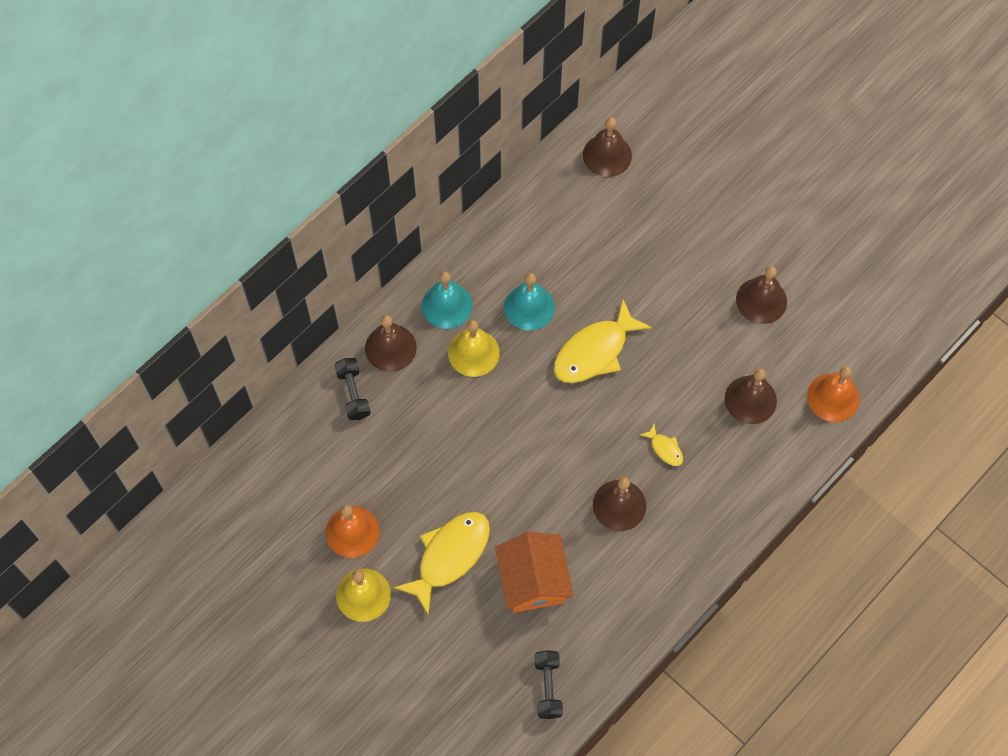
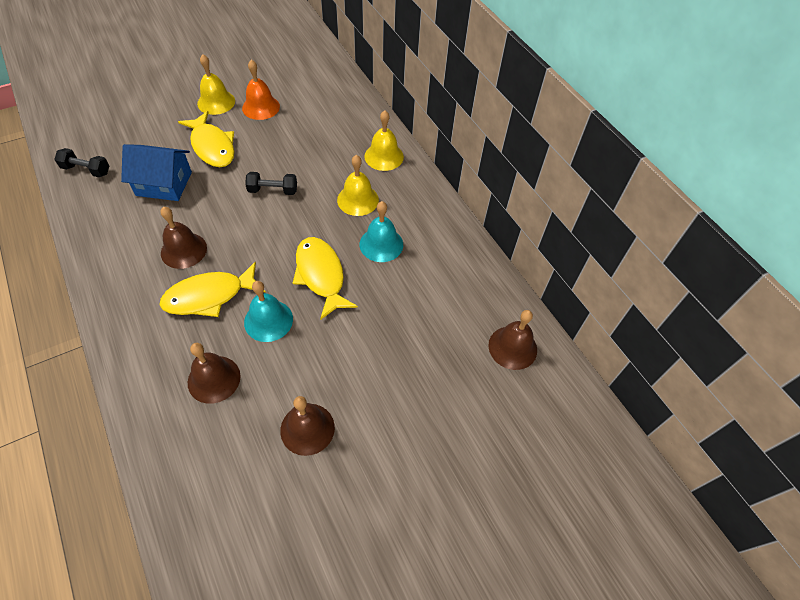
camera: 105 degrees right, 10 degrees down
(353, 394) = (358, 130): black dumbbell -> black dumbbell (273, 190)
(390, 348) = (384, 156): brown bell -> yellow bell
(447, 305) = (404, 195): turquoise bell -> turquoise bell (268, 320)
(533, 580) = (164, 184): orange house -> blue house
(665, 448) = (209, 296): yellow fish -> yellow fish, size x2.21
(833, 397) = (173, 456): orange bell -> none

